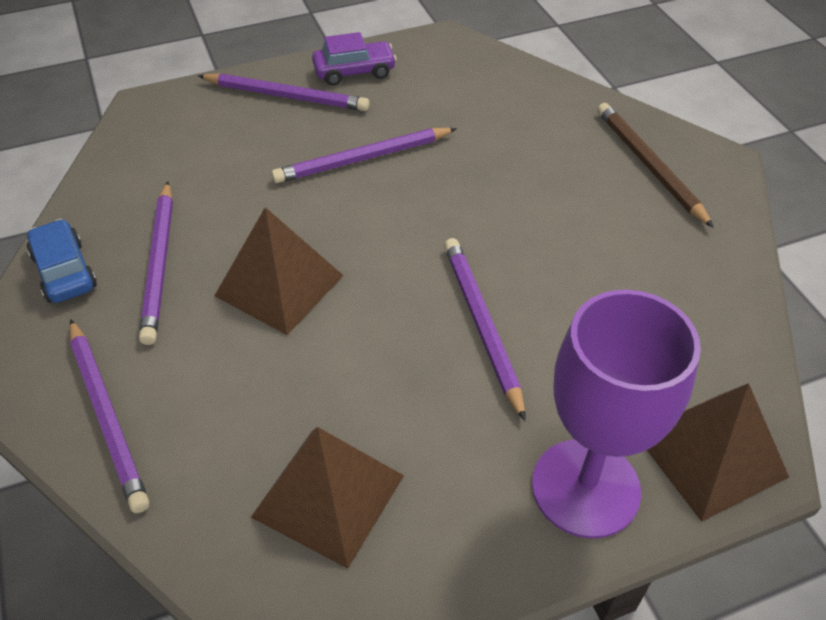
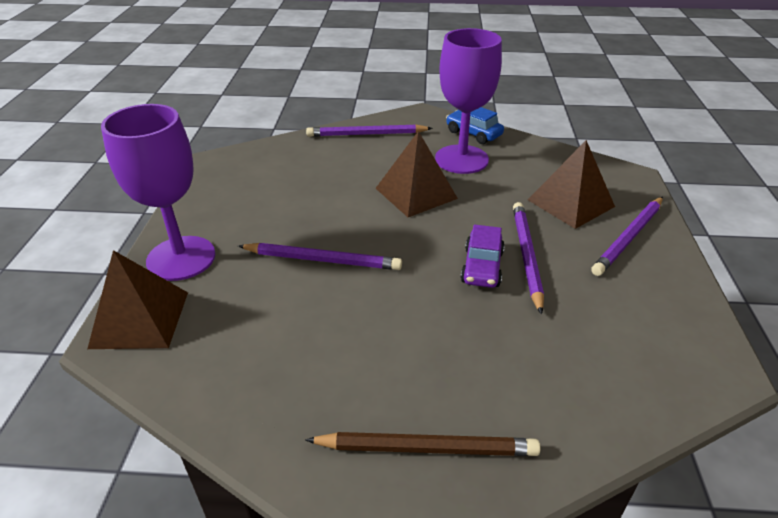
camera: 115 degrees right, 10 degrees down
(65, 271) = (473, 133): blue car -> blue car turned 135 degrees counterclockwise
(159, 263) = (461, 159): purple pencil -> purple goblet
(328, 495) = (266, 179): brown pyramid -> brown pyramid (570, 203)
(354, 72) = (661, 284): purple car -> purple car (482, 267)

